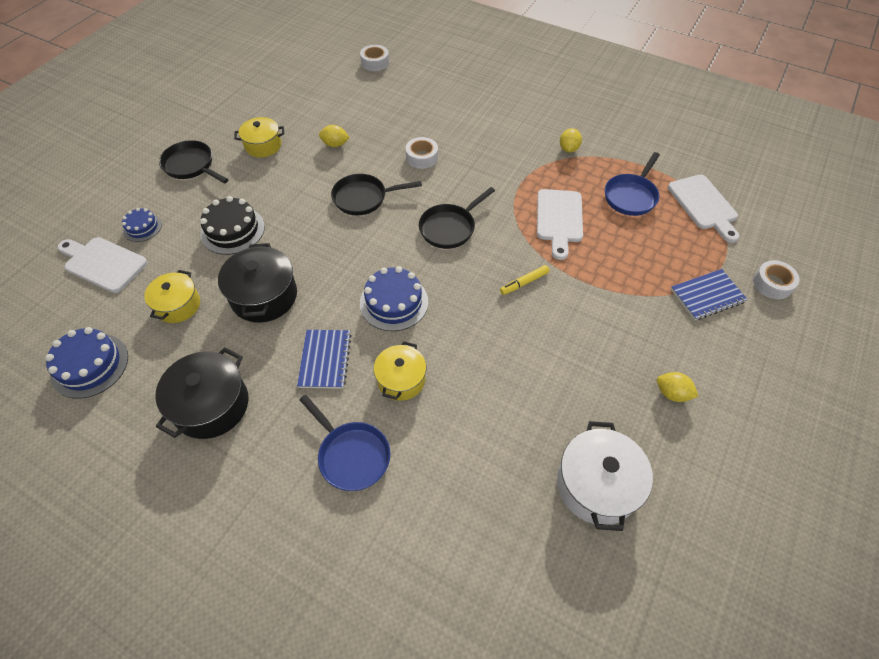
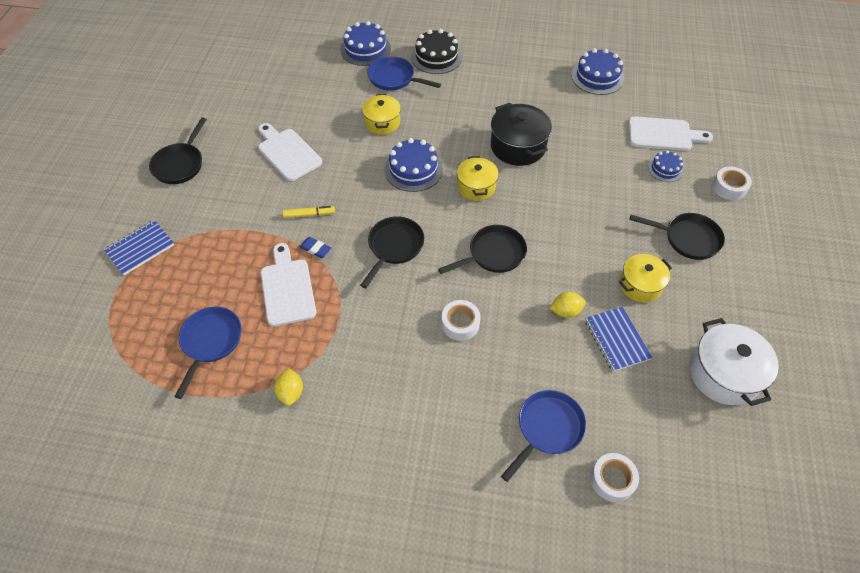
camera: 160 degrees right, 0 degrees up
(178, 305) = (576, 123): yellow pot -> yellow pot (476, 186)
(211, 405) = (499, 78): black pot -> none
(232, 230) = (588, 188): black cake -> black cake (436, 57)
(325, 360) = (442, 120): blue notebook -> blue notebook (616, 340)
(367, 540) = (365, 49): none -> blue cake
(397, 90) = (547, 429): none -> blue pan
(524, 283) = (309, 214): yellow marker -> yellow marker turned 45 degrees clockwise
(525, 246) = (315, 249): none -> blue eraser
(597, 485) = (234, 102): white pot -> white pot (723, 374)
(672, 393) = (180, 164): yellow lemon -> black pan
(704, 205) = (126, 354): white cutting board -> white cutting board (287, 153)
(772, 284) = (73, 278): white tape -> white tape (729, 187)

